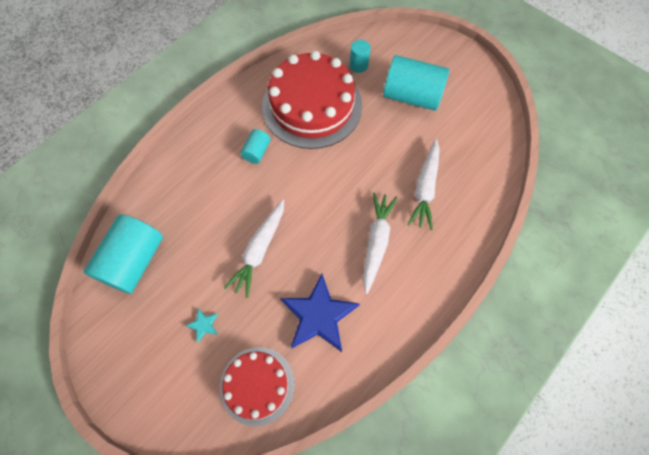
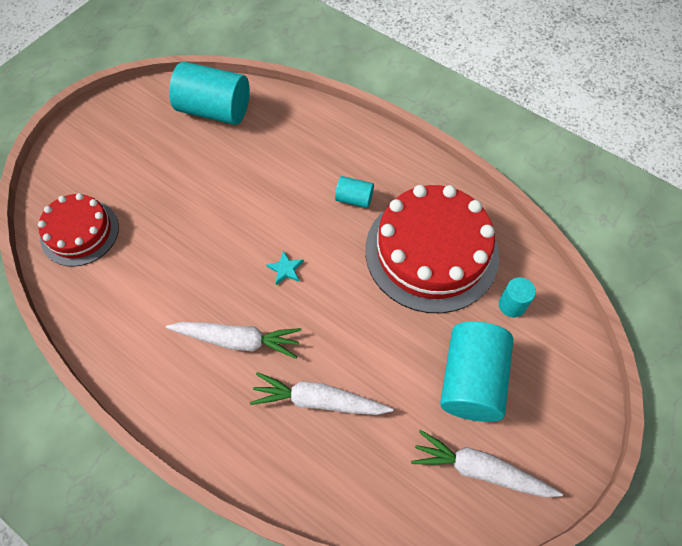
camera: 85 degrees right, 5 degrees down
(203, 325) = (145, 178): turquoise star -> turquoise star (285, 269)
(259, 250) = (226, 216): white carrot -> white carrot (480, 470)
(319, 315) = (149, 283): blue star -> none

